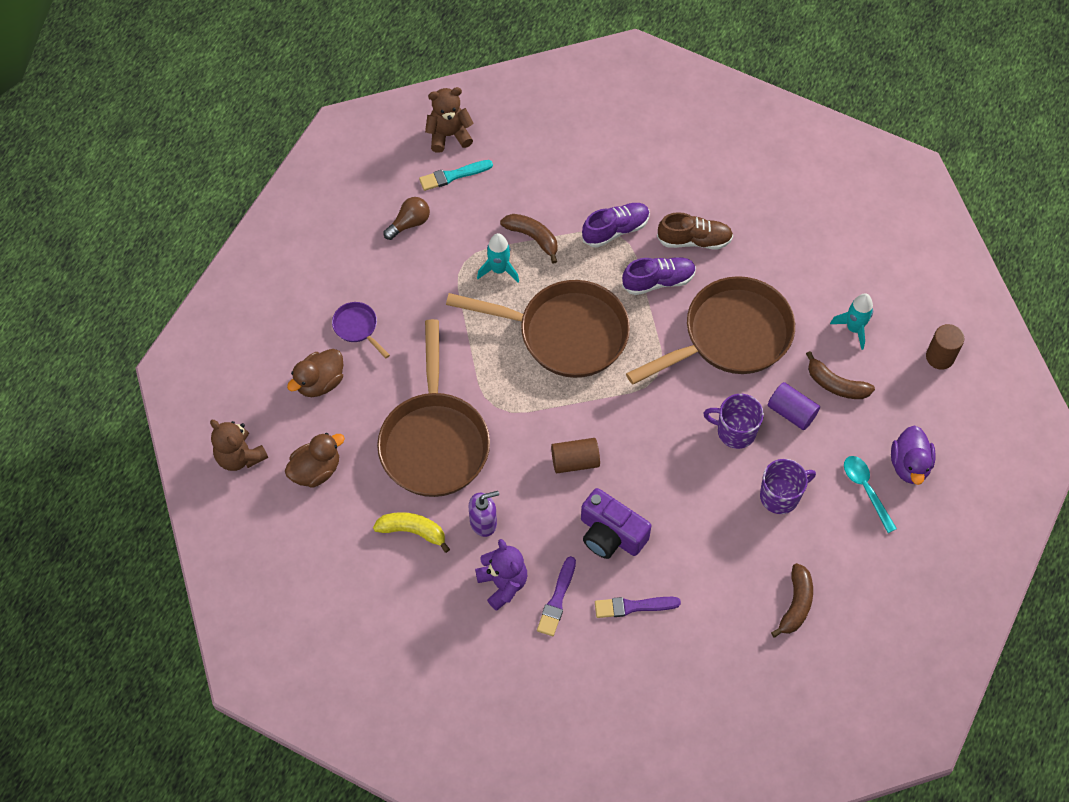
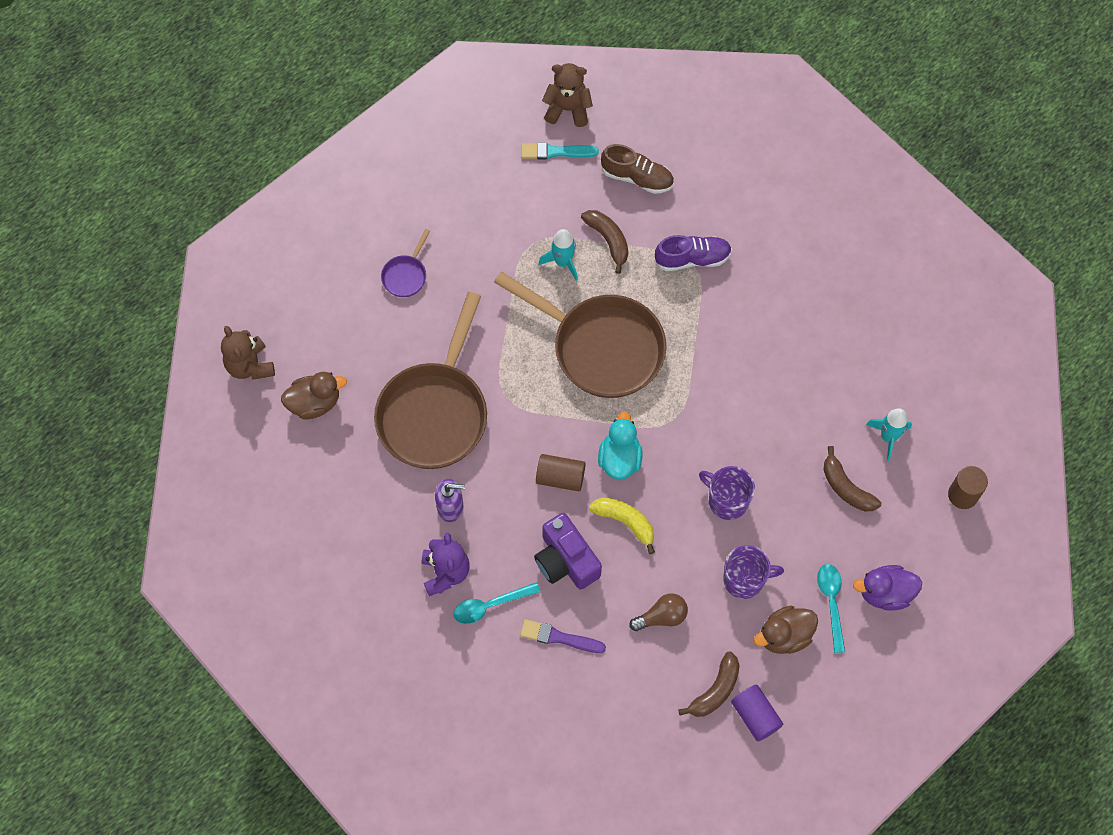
camera: 20 degrees right, 5 degrees up
(320, 382) = (350, 318): brown duck -> brown duck (784, 636)
(357, 327) = (406, 275): purple pan -> purple pan turned 135 degrees counterclockwise
(409, 223) = (495, 187): brown light bulb -> brown light bulb (662, 617)
(413, 531) = (381, 493): yellow banana -> yellow banana (625, 522)
(557, 599) = (490, 605): purple brush -> turquoise spoon
(622, 426) = (619, 458): none -> turquoise duck
(658, 281) = (713, 324): purple shoe -> none
(694, 240) = (766, 294): brown shoe -> brown shoe (637, 177)
(730, 336) = (762, 404): brown pan -> none
(791, 412) = (790, 500): purple cylinder -> purple cylinder (755, 716)
(909, 465) = (885, 593): purple duck -> purple duck turned 60 degrees clockwise

